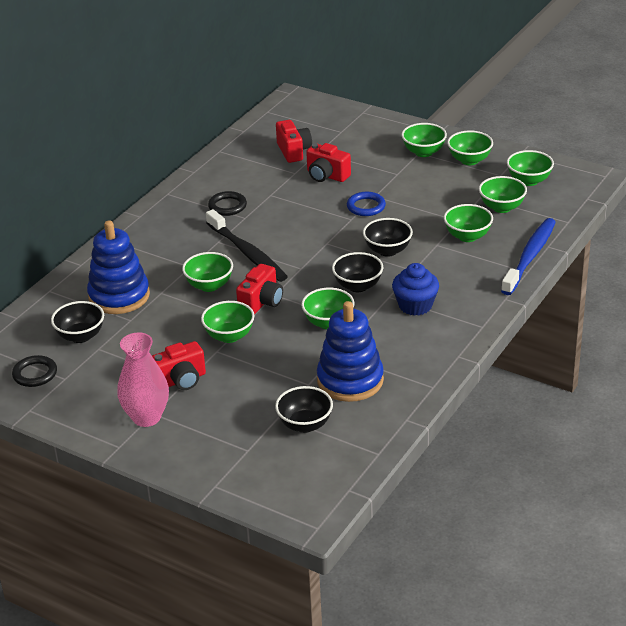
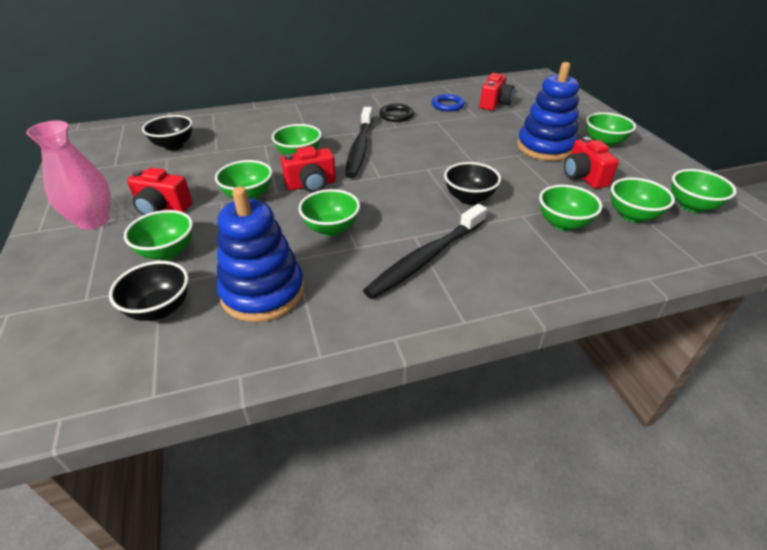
camera: 40 degrees right, 5 degrees up
(35, 374) = (109, 153): black ring -> none
(119, 296) = (238, 134): blue stacking toy -> blue stacking toy (545, 147)
(326, 176) = (497, 126): red camera -> red camera (583, 177)
(358, 286) = (401, 213): black bowl -> none
(366, 206) = (498, 158): blue ring -> blue ring (447, 105)
(415, 305) = (426, 258): blue cupcake -> black toothbrush
(469, 160) = (642, 165): green bowl -> green bowl (167, 252)
(530, 256) = (612, 277): blue toothbrush -> none

